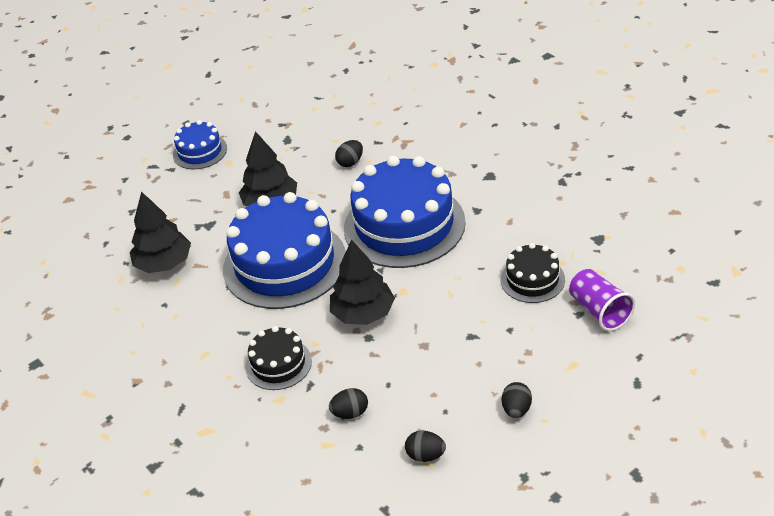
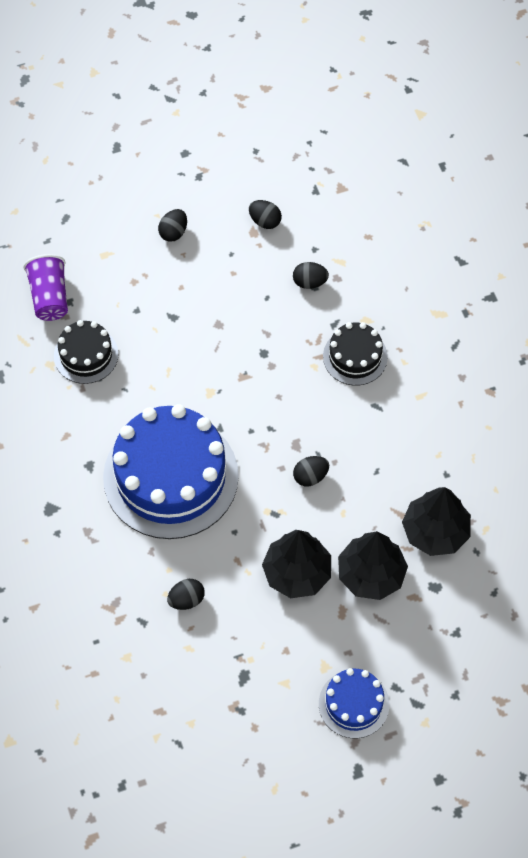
camera: 165 degrees left, 20 degrees up
(284, 264) = (310, 476): blue cake -> black egg
(363, 313) = (258, 381): black tree -> black tree (371, 574)

